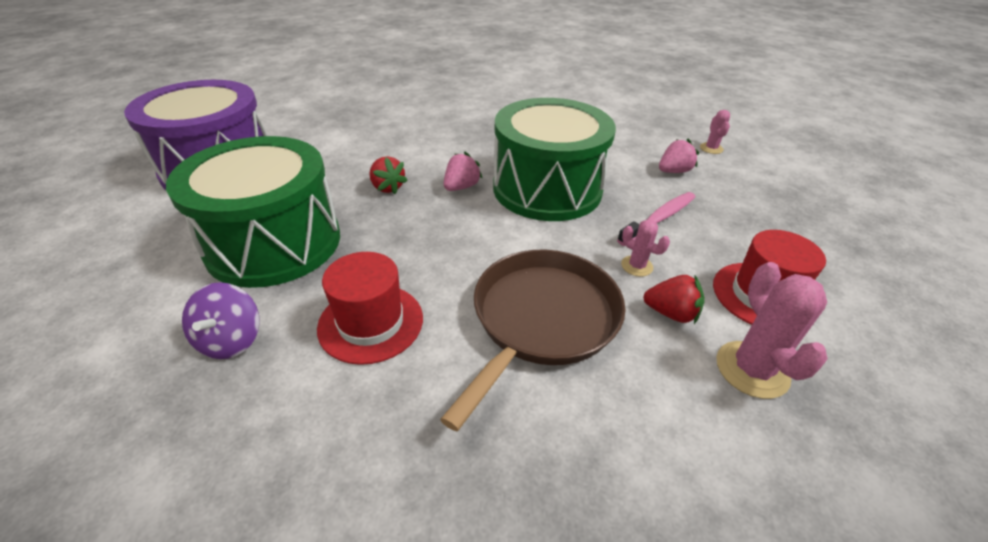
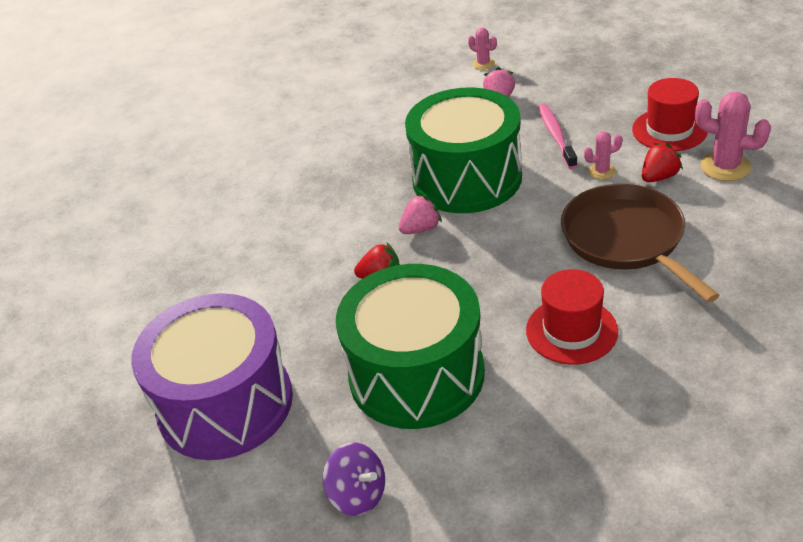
camera: 50 degrees left, 0 degrees up
(231, 340) = (539, 418): purple spinning top -> purple spinning top (358, 494)
(461, 187) = (421, 229): pink strawberry -> pink strawberry turned 75 degrees clockwise

